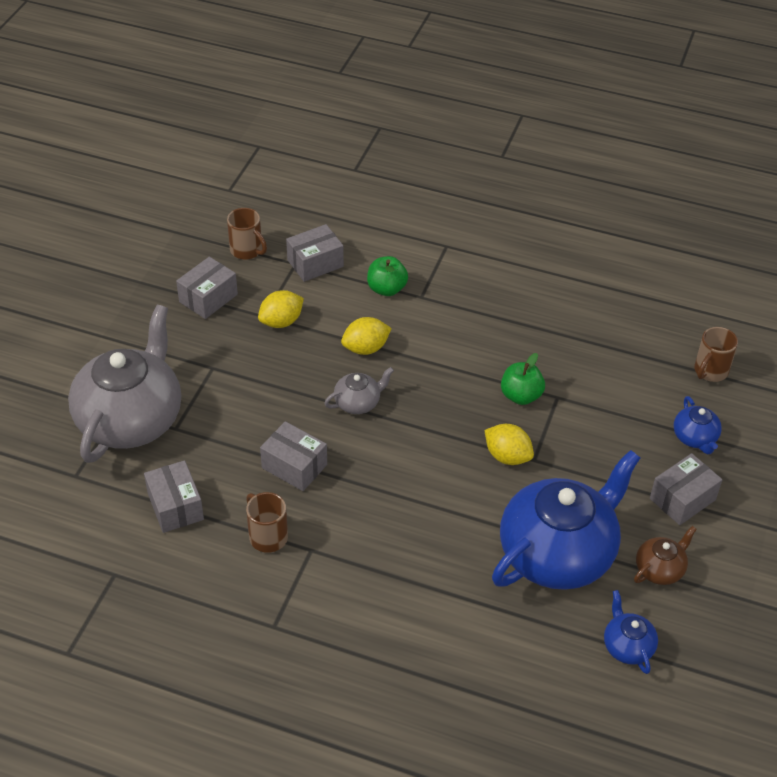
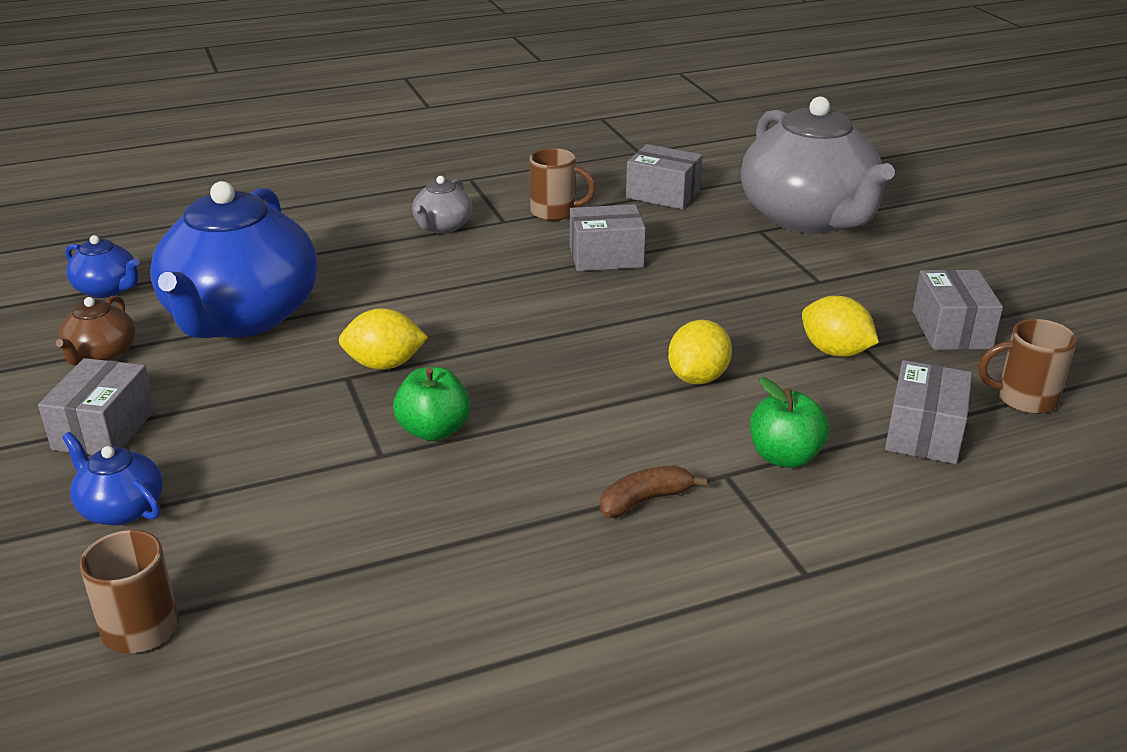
camera: 140 degrees right, 15 degrees down
(281, 322) = (835, 351): yellow lemon -> yellow lemon turned 60 degrees counterclockwise
(358, 403) = (623, 327): grey teapot -> grey teapot (442, 226)
(468, 306) = (645, 500): none -> brown banana

